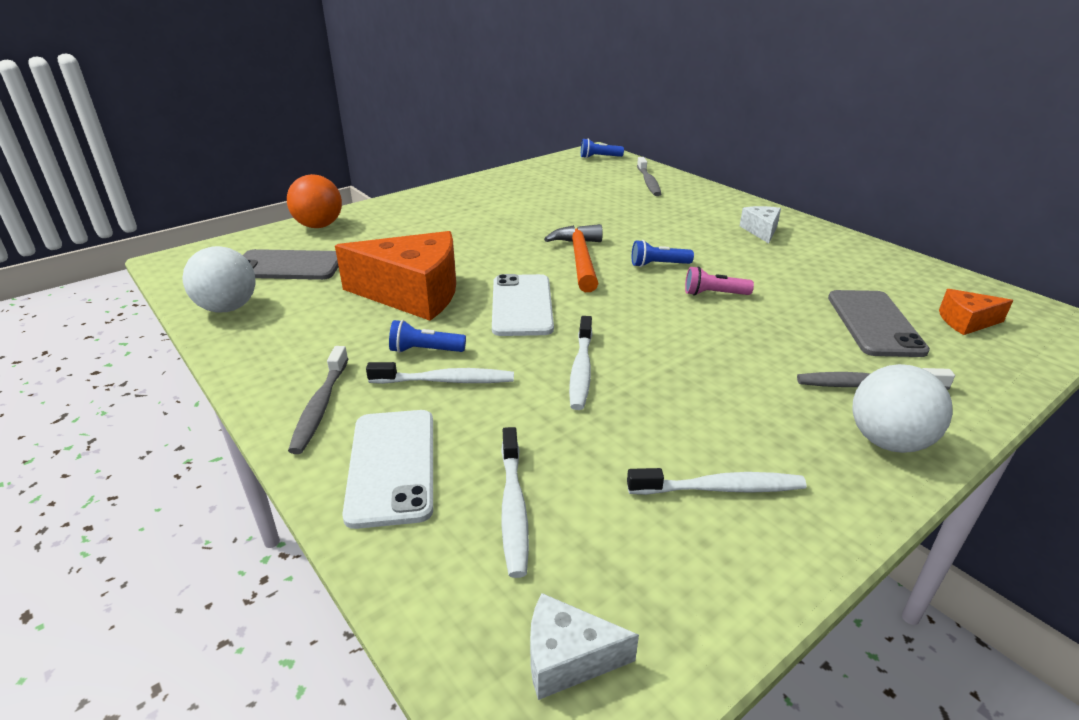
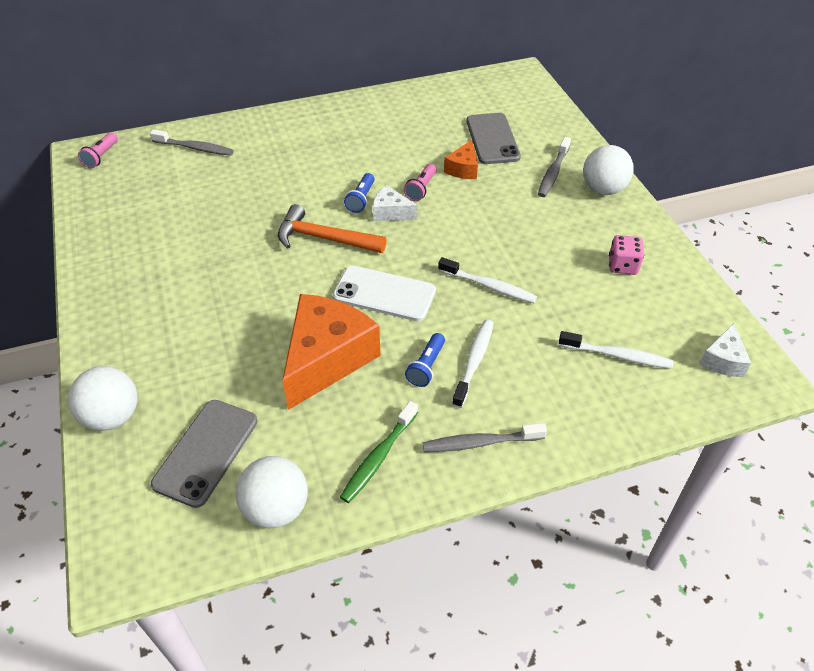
camera: 70 degrees left, 15 degrees up
(291, 346) = (378, 457): none -> green toothbrush
(319, 226) = (112, 416): orange ball -> white ball
(320, 406) = (480, 443): grey toothbrush -> grey toothbrush turned 150 degrees clockwise
(391, 466) = (563, 408): white phone -> none
(599, 157) = (101, 156): blue flashlight -> pink flashlight
(720, 488) = (622, 265): white toothbrush -> pink dice
(761, 231) = (338, 128): white cheese -> white cheese (391, 212)
(874, 323) = (492, 139): grey phone -> grey phone turned 60 degrees clockwise
(966, 322) = (506, 105): orange cheese -> orange cheese (463, 169)

